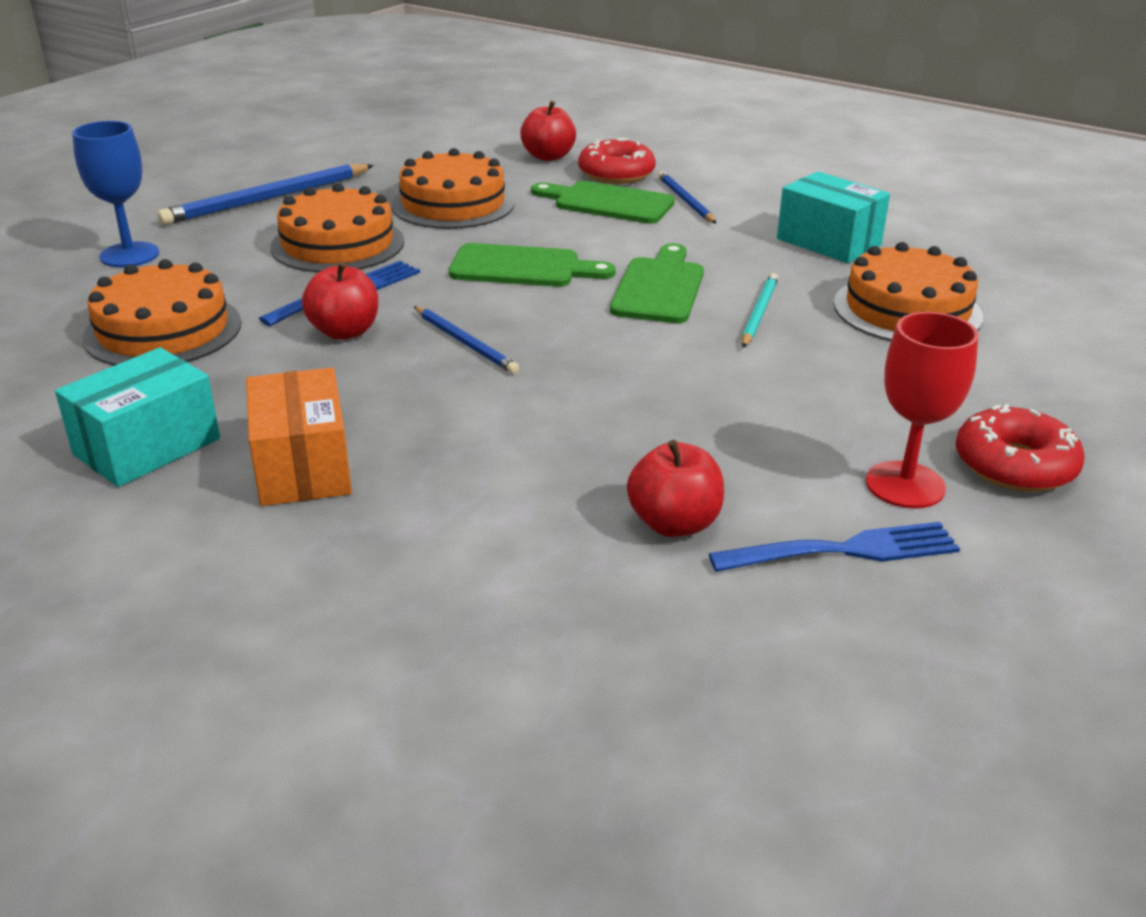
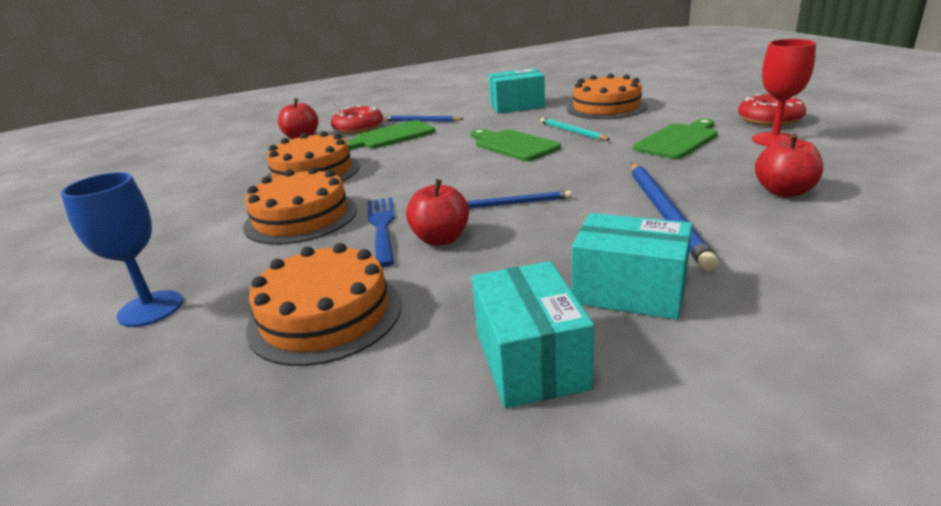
camera: 50 degrees left, 5 degrees down
(267, 199) = (174, 229): blue pencil -> blue pencil (665, 214)
(302, 467) = (629, 291): orange box -> turquoise box
(522, 267) = (434, 171): green cutting board -> green cutting board (678, 140)
(842, 551) = (831, 163): blue fork -> none

